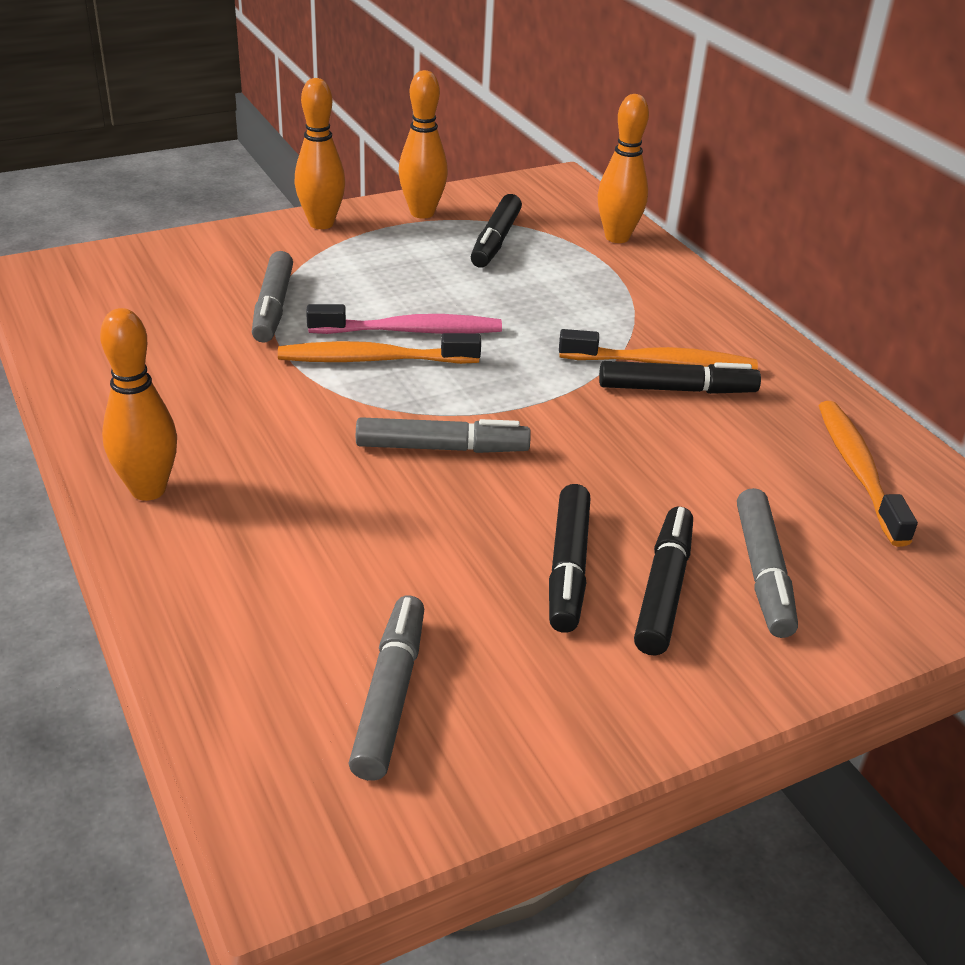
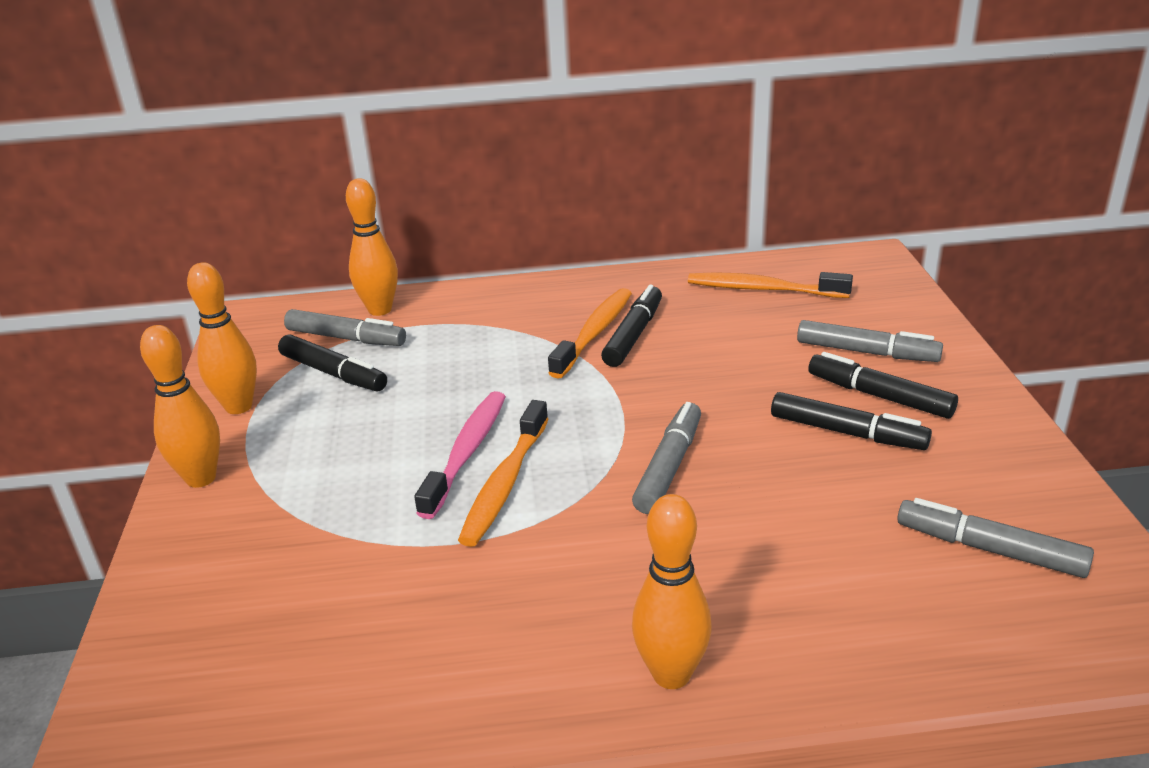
camera: 65 degrees left, 5 degrees down
(273, 307) = (360, 538): grey marker -> grey marker (346, 338)

